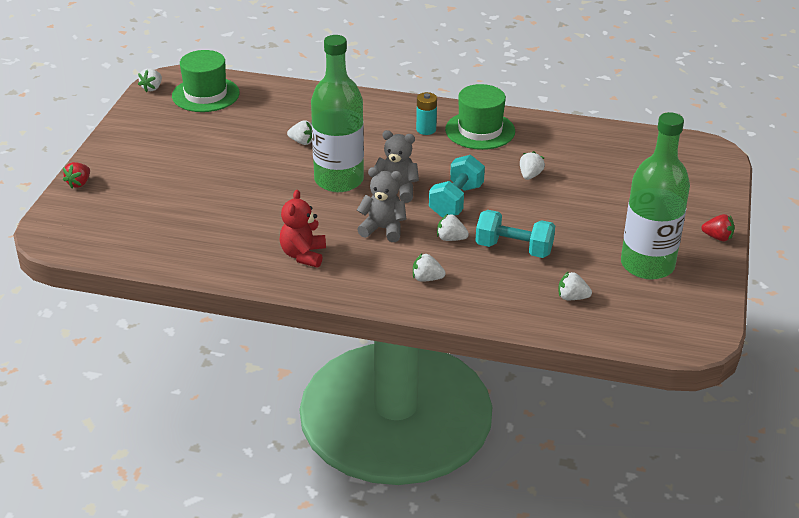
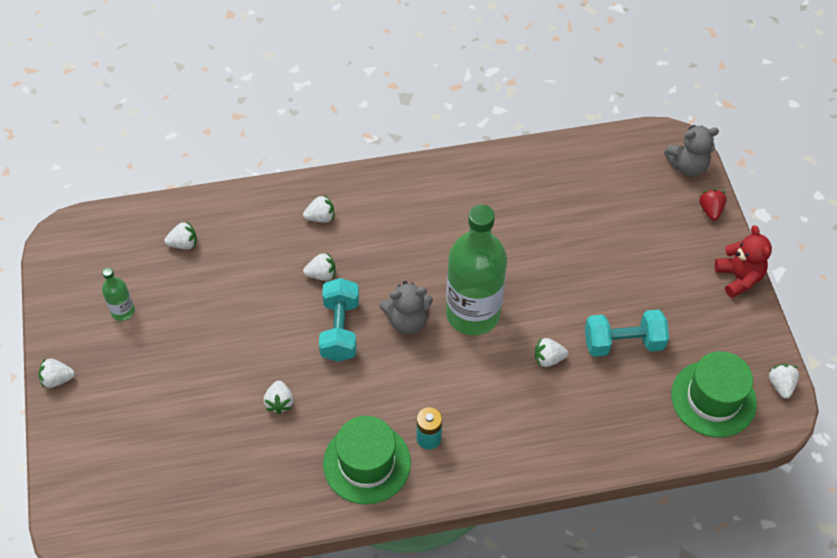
camera: 155 degrees right, 20 degrees up
(303, 255) = (443, 203): red teddy bear -> red teddy bear (738, 278)
(383, 229) = (391, 262): grey teddy bear -> grey teddy bear (687, 166)
(514, 249) = (257, 284): turquoise dumbbell -> turquoise dumbbell (623, 343)
(647, 265) = (123, 311): green bottle -> green bottle, size x0.43
(717, 237) = (57, 379): red strawberry -> white strawberry

